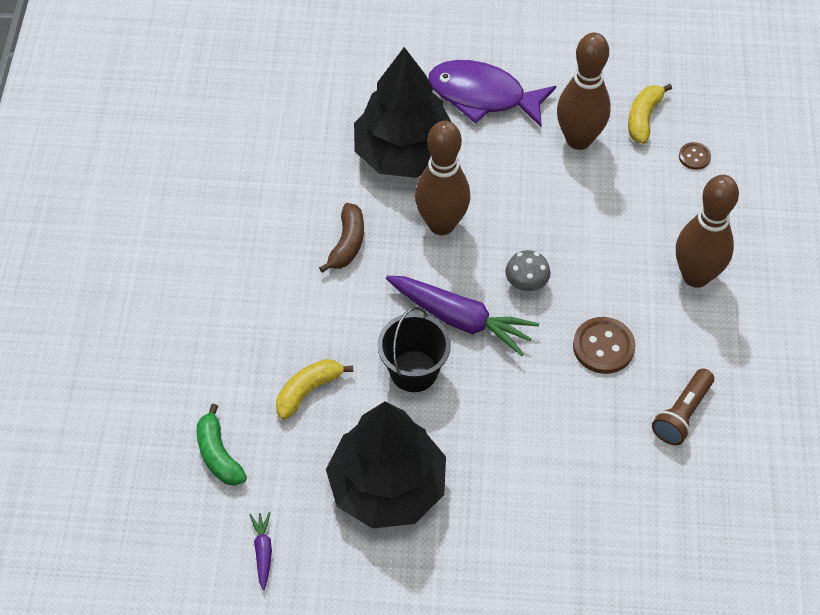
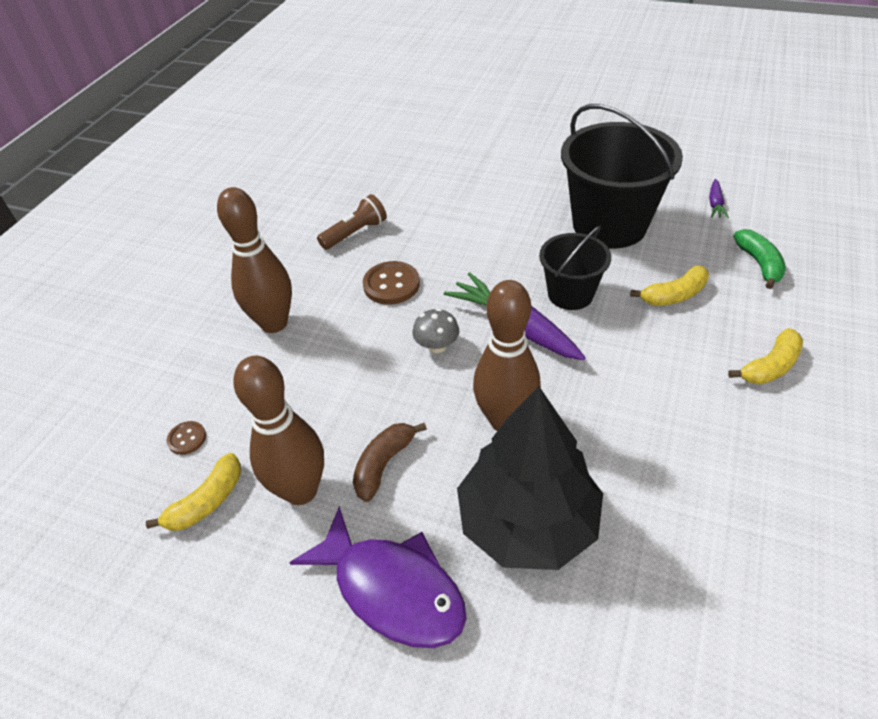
camera: 160 degrees left, 10 degrees down
(220, 322) = (770, 366): none -> yellow banana
(347, 243) = (620, 421): brown banana -> brown banana (384, 464)
(387, 487) = (609, 225): black tree -> black bucket

